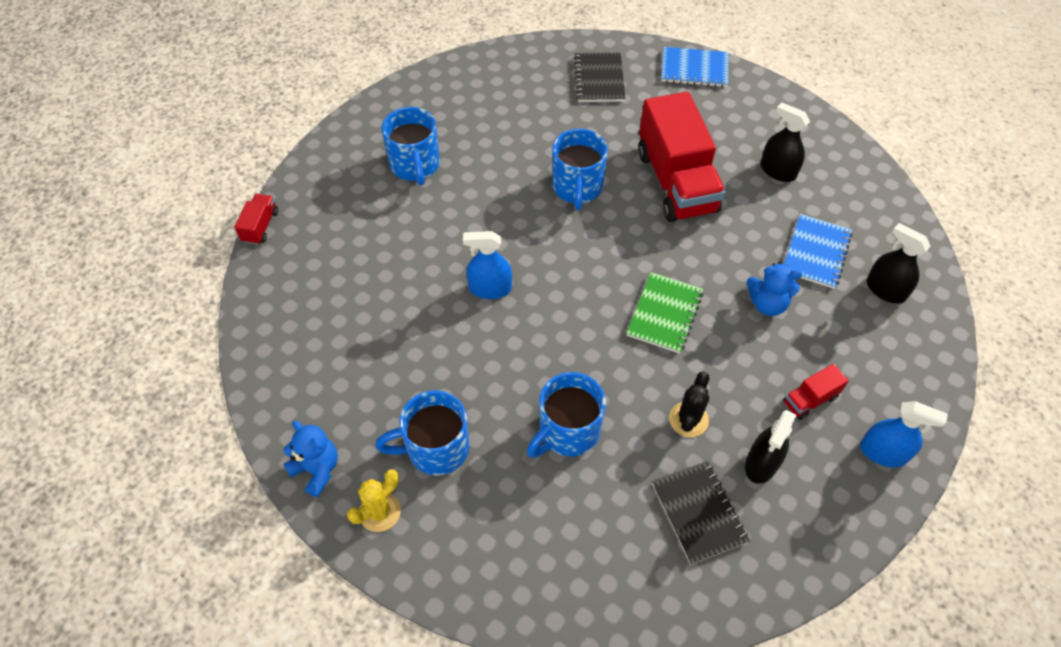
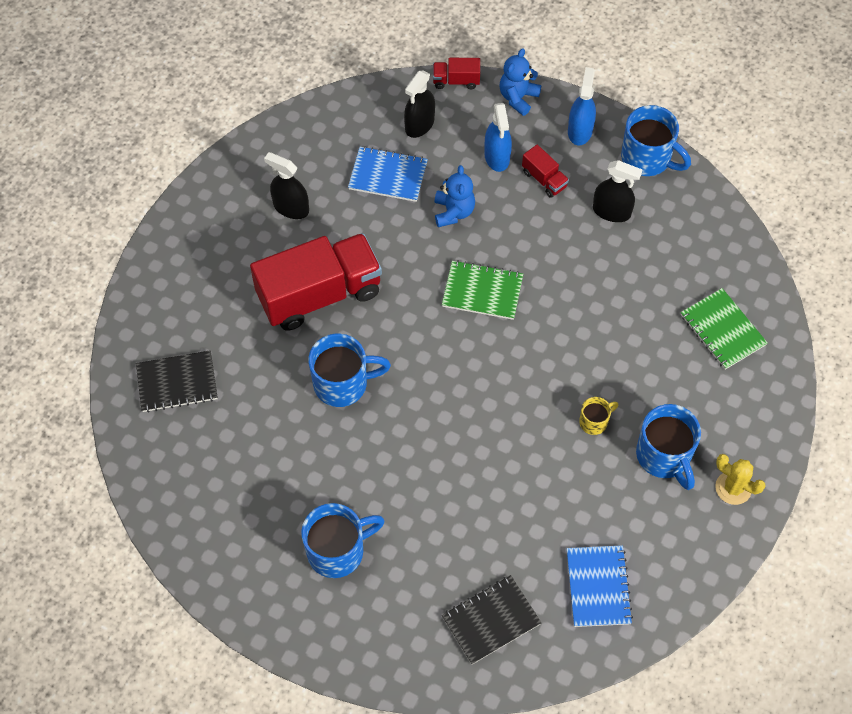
camera: 100 degrees left, 5 degrees up
(260, 226) = (452, 694): red truck -> red truck (456, 81)
(317, 469) = (710, 550): blue teddy bear -> blue teddy bear (518, 98)
(490, 288) = (485, 443): blue spray bottle -> blue spray bottle (497, 156)
(492, 389) = (594, 422): none -> yellow mug
(567, 431) = (620, 354): blue mug -> blue mug (647, 158)
(582, 553) = (722, 330): none -> green notebook
(688, 419) = (585, 265): black cactus -> none
(694, 69) = (150, 289): blue notebook -> blue notebook (598, 587)
(698, 513) = (666, 252): black notebook -> black notebook (491, 620)
(778, 171) = (291, 207): black spray bottle -> black spray bottle turned 90 degrees clockwise

